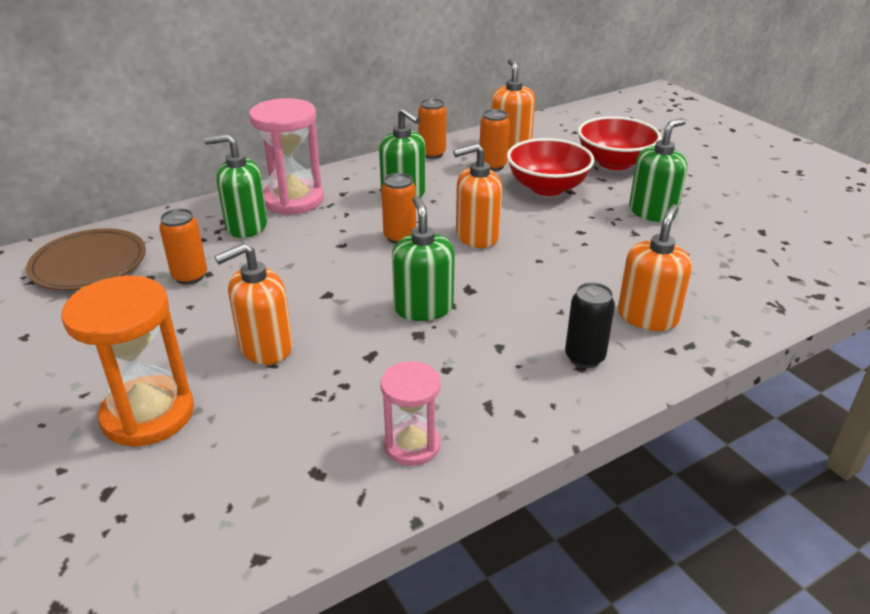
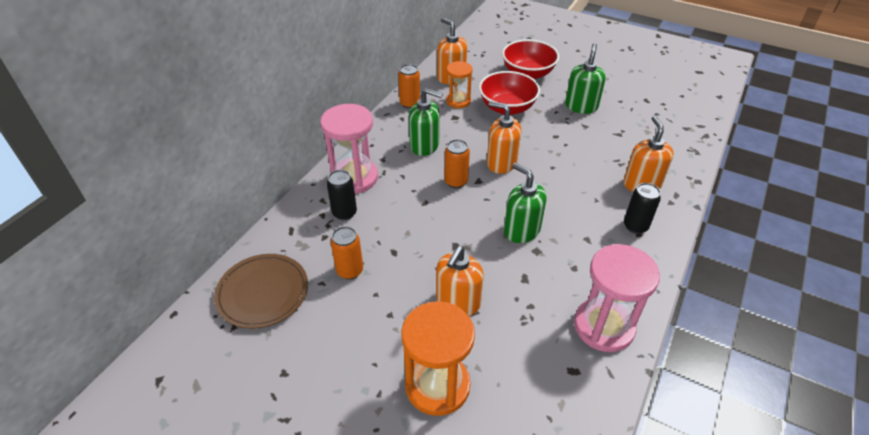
camera: 30 degrees left, 10 degrees up
(246, 226) = (344, 213): green soap dispenser -> black can
(412, 445) = (604, 326): pink hourglass -> pink hourglass, size x1.67
(476, 236) = (501, 163): orange soap dispenser -> orange soap dispenser turned 75 degrees clockwise
(492, 166) = (458, 101): orange can -> orange hourglass

